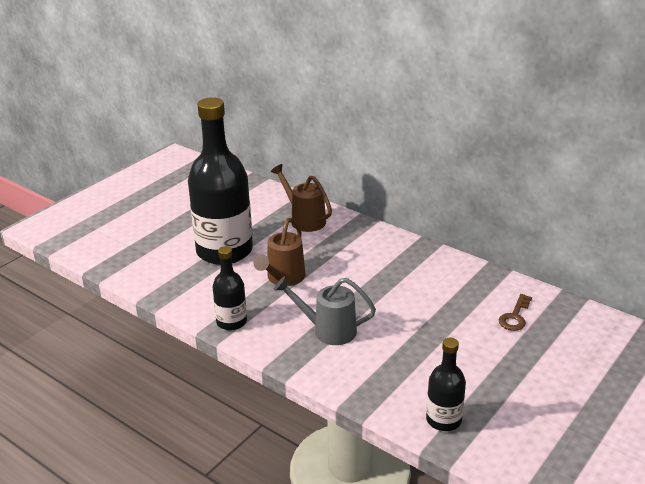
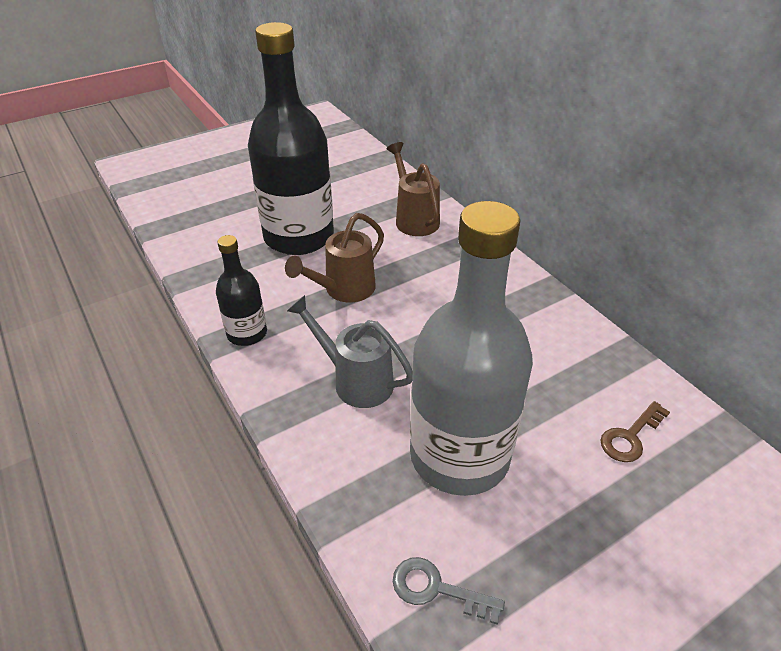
camera: 20 degrees right, 10 degrees up
(419, 353) = (459, 456): none -> grey bottle
(443, 420) = (437, 589): black bottle -> grey key

